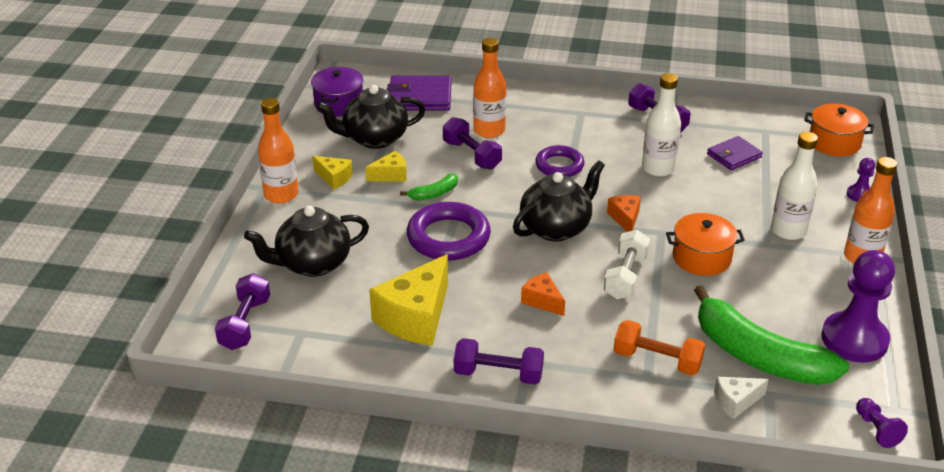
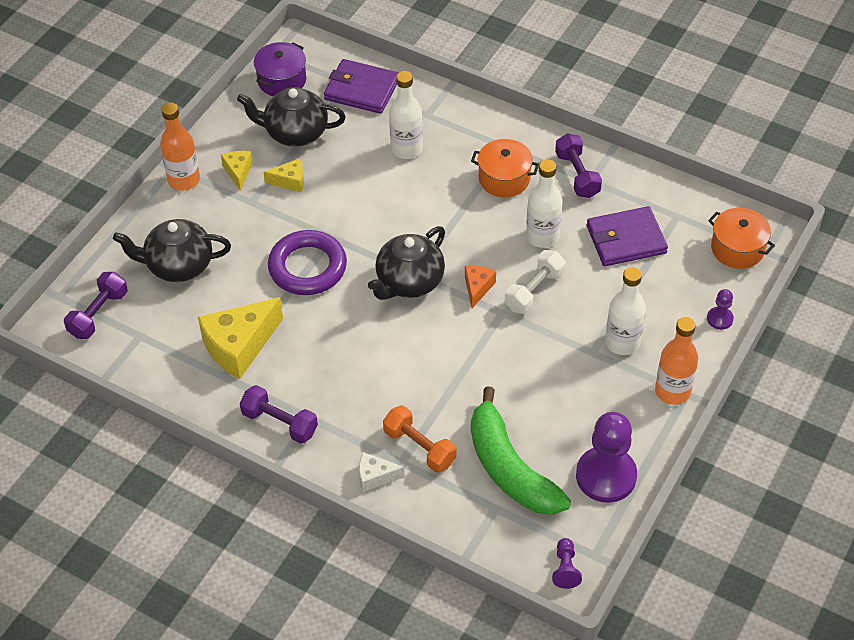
camera: 20 degrees right, 15 degrees up
(334, 178) = (238, 172): yellow cheese -> yellow cheese turned 150 degrees counterclockwise
(434, 193) = (319, 213): green banana -> none
(471, 155) = (375, 175): purple dumbbell -> none
(489, 130) = (406, 149): orange bottle -> white bottle
(542, 301) = (354, 359): orange cheese -> none
(556, 228) = (409, 282): black teapot -> black teapot turned 150 degrees clockwise
(559, 165) = (450, 209): purple ring -> none
(626, 276) = (441, 353): white dumbbell -> white dumbbell (534, 291)
(701, 258) = (522, 351): orange pot -> orange pot (504, 179)
(734, 156) = (626, 240): purple wallet -> purple wallet, size x1.55
(736, 402) = (462, 507): white cheese -> white cheese (375, 476)

